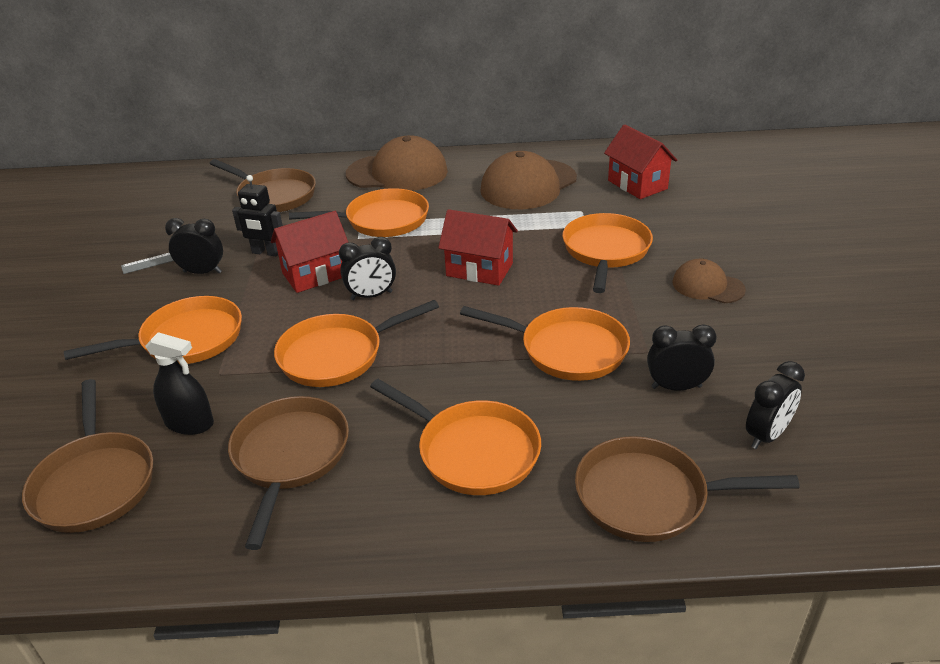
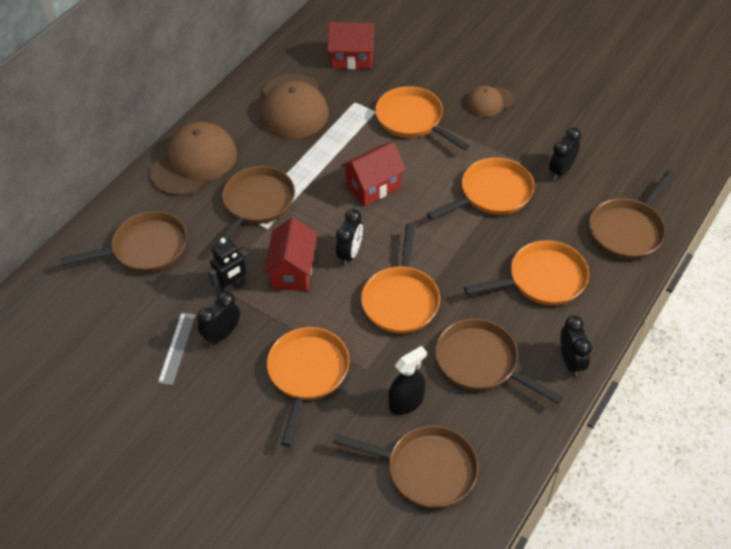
camera: 55 degrees left, 15 degrees up
(381, 220) = (256, 204): orange pan -> brown pan
(766, 435) = (622, 162): black clock -> black clock (571, 361)

